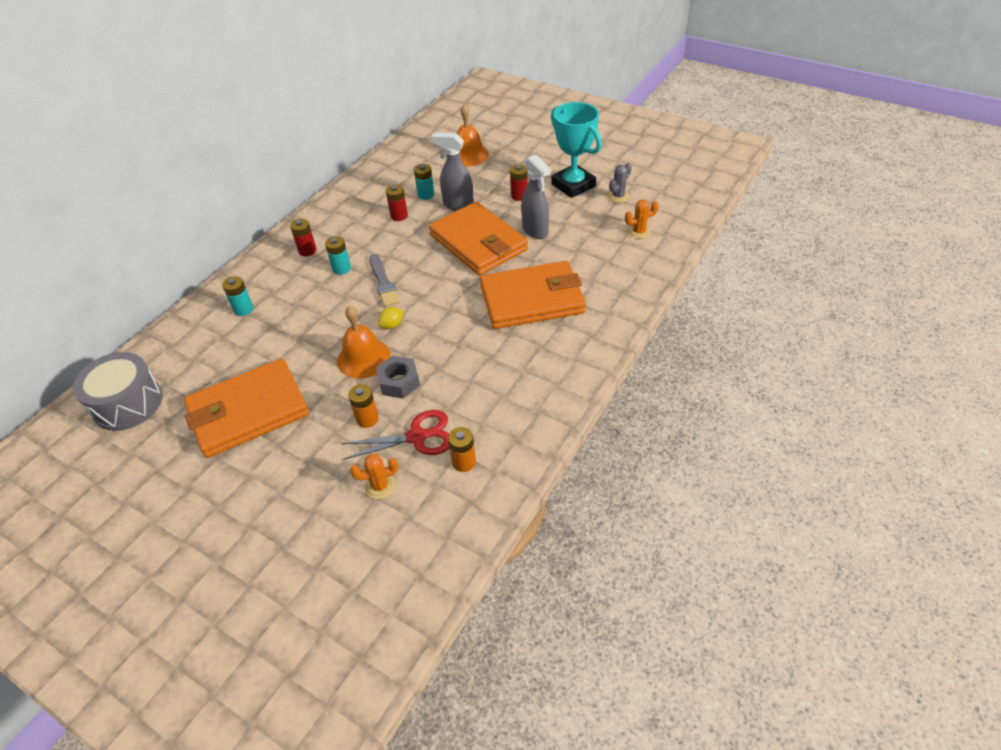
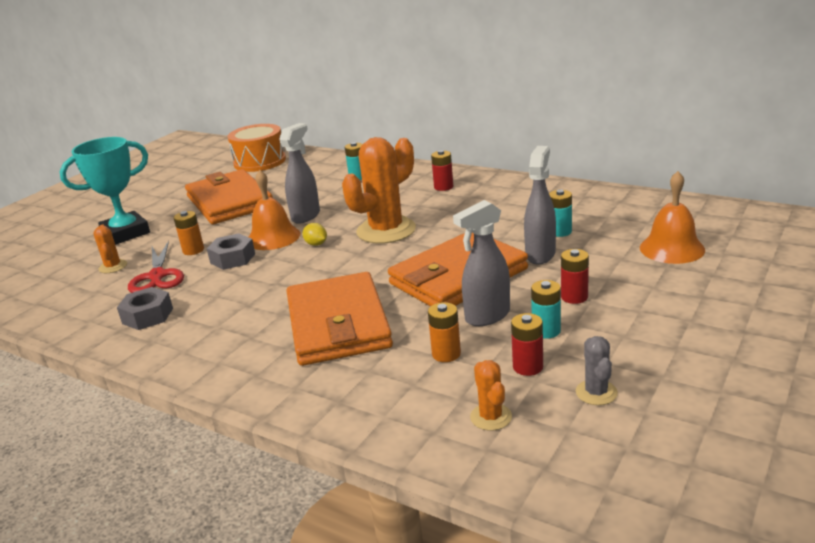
camera: 90 degrees right, 20 degrees down
(128, 403) = (260, 161): grey drum -> orange drum
(324, 339) = (306, 216): none -> grey spray bottle
(341, 268) = (412, 207): turquoise battery -> turquoise battery (546, 331)
(383, 282) = (386, 230): grey brush -> orange cactus
(399, 216) = (511, 222): red battery -> red battery (528, 367)
(464, 462) = (111, 303): orange battery -> orange battery (446, 354)
(495, 424) = (147, 316): none -> grey nut
(573, 185) = (617, 343): turquoise trophy -> turquoise trophy (126, 233)
(618, 196) = (596, 392): grey cactus -> grey cactus turned 45 degrees clockwise

